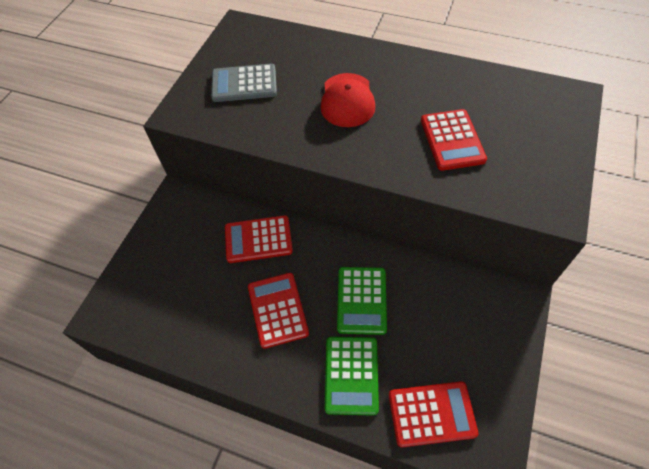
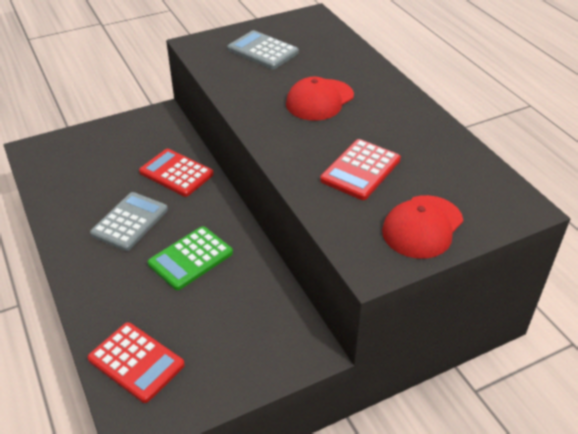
camera: 40 degrees right, 15 degrees down
(278, 310) = (130, 222): red calculator -> grey calculator
(351, 375) = (120, 295): green calculator -> none
(543, 155) = (422, 227): none -> red cap

